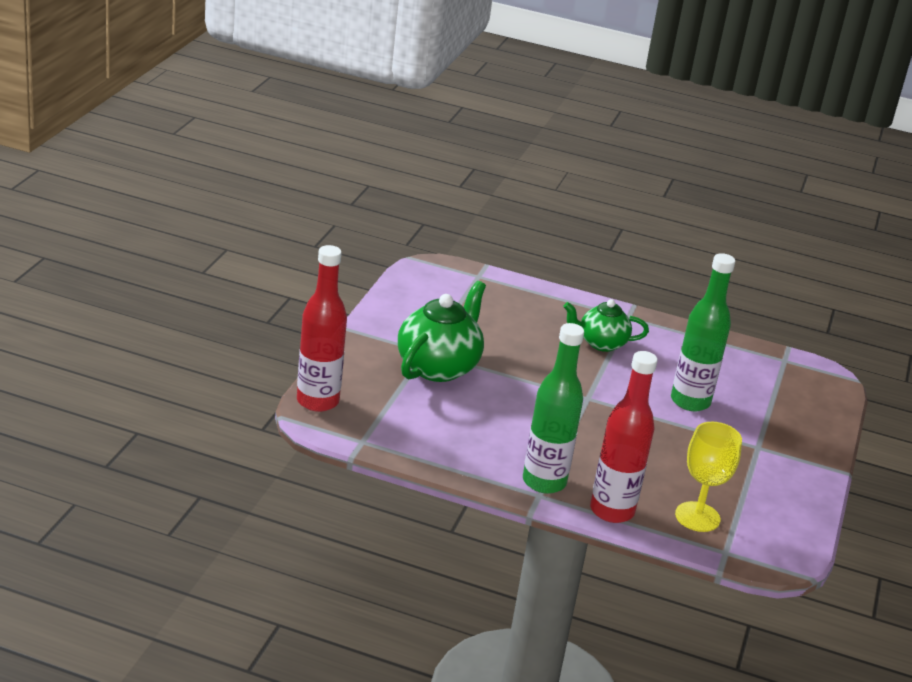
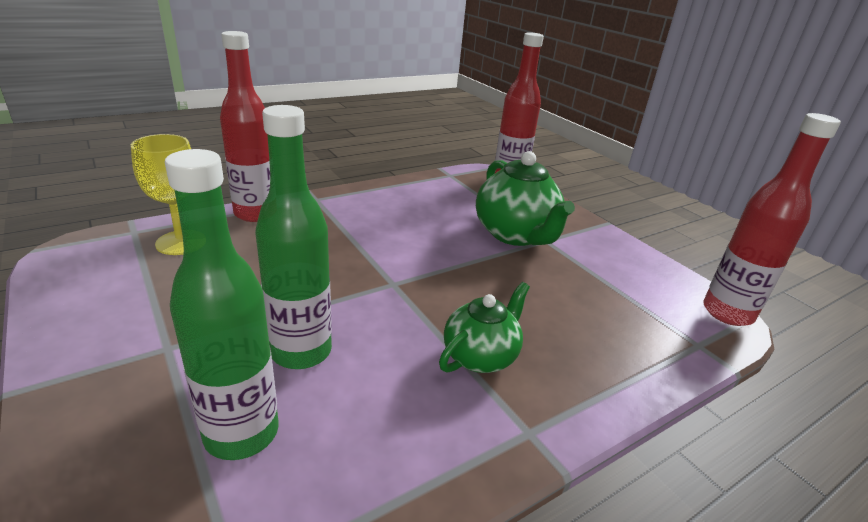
camera: 130 degrees right, 0 degrees up
(424, 267) = (727, 313): none -> red bottle
(544, 482) = (324, 206): green bottle -> green bottle (241, 433)

